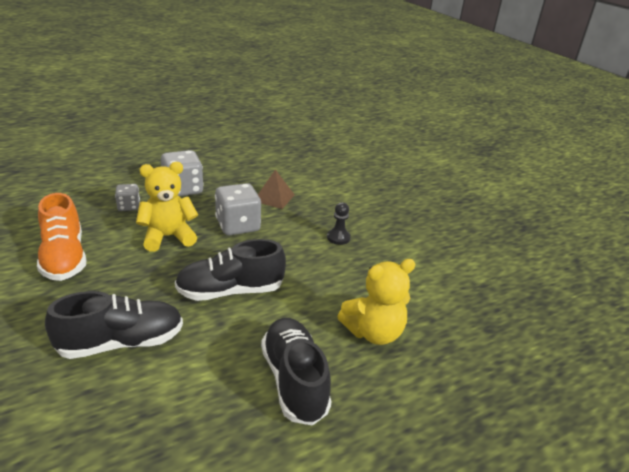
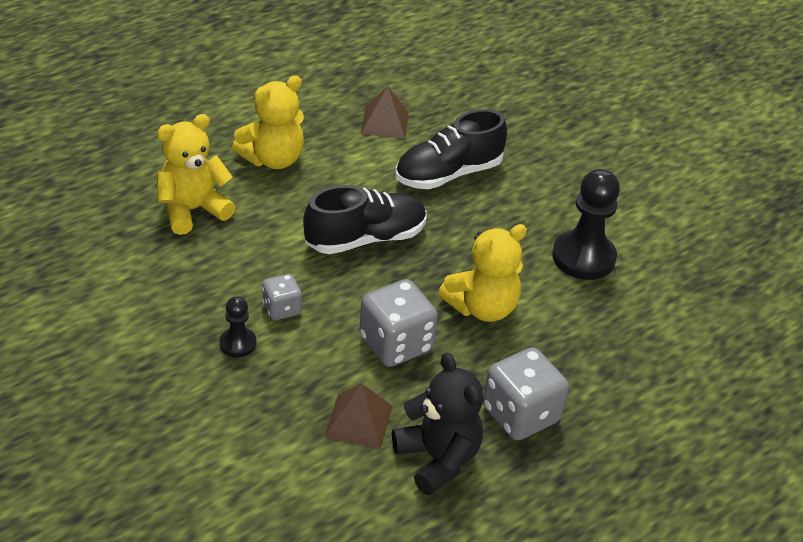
camera: 170 degrees right, 10 degrees up
(64, 258) = (583, 257): orange shoe -> black pawn
(129, 206) = (575, 357): grey dice -> grey dice (281, 309)
(151, 420) = (384, 122): none -> brown pyramid
(238, 181) = (438, 459): none -> black teddy bear
(294, 381) = (273, 159): black shoe -> yellow teddy bear

